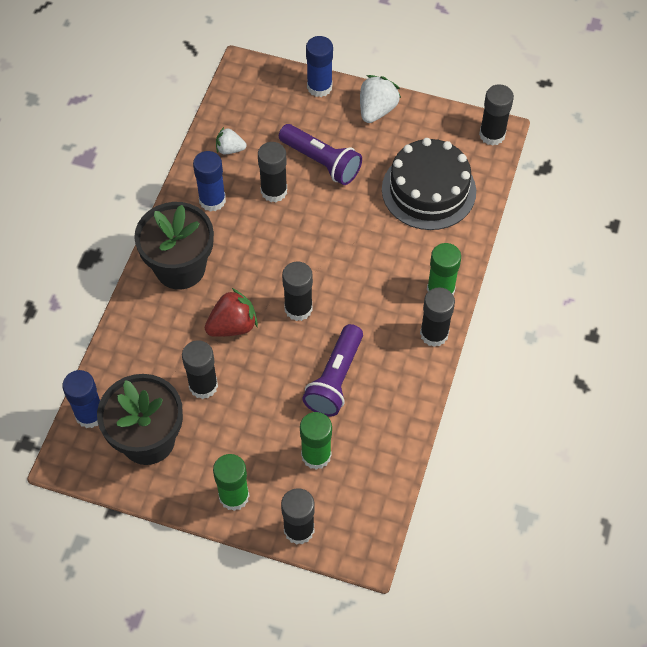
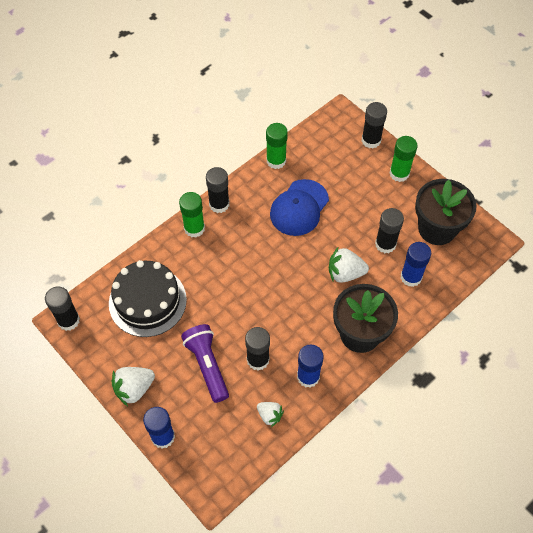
camera: 150 degrees left, 0 degrees up
(90, 414) = (468, 262): blue glue stick -> blue glue stick (411, 277)
(233, 326) = (345, 273): red strawberry -> white strawberry
(298, 308) = (294, 263): black glue stick -> none
(316, 455) = (338, 172): green glue stick -> green glue stick (276, 161)
(335, 379) = (299, 208): purple flashlight -> blue cap

